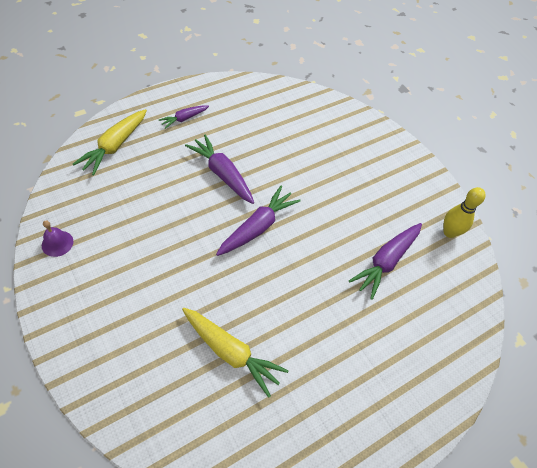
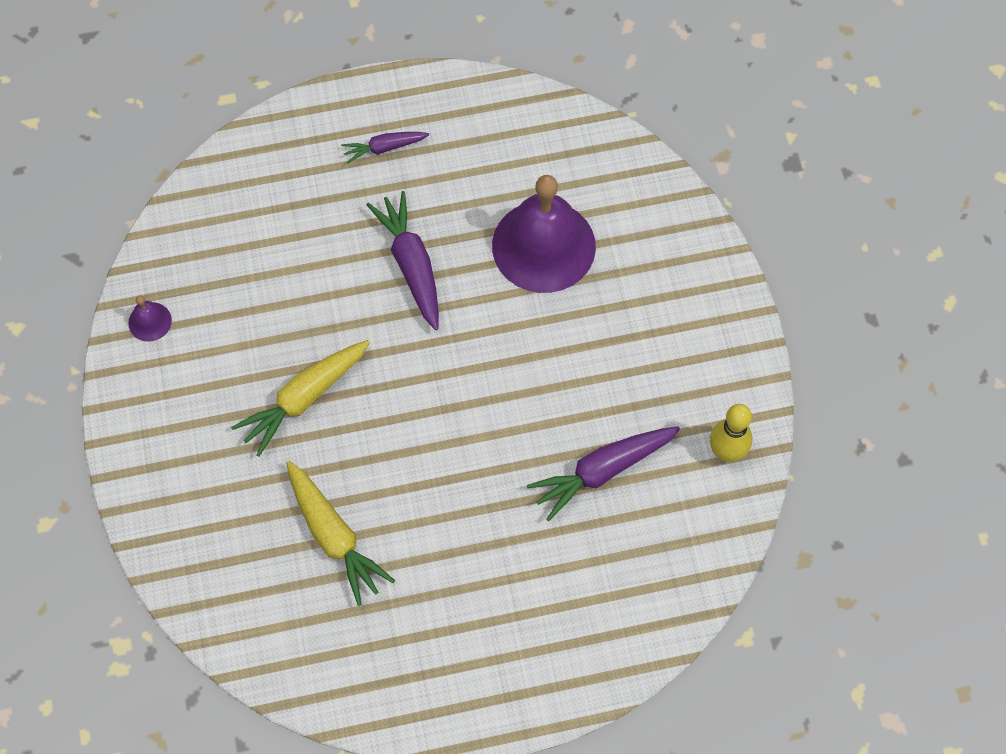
camera: 25 degrees right, 10 degrees up
(115, 146) = (265, 177): yellow carrot -> yellow carrot (304, 398)
(257, 227) = (433, 367): purple carrot -> none
(295, 149) = (543, 246): none -> purple bell

